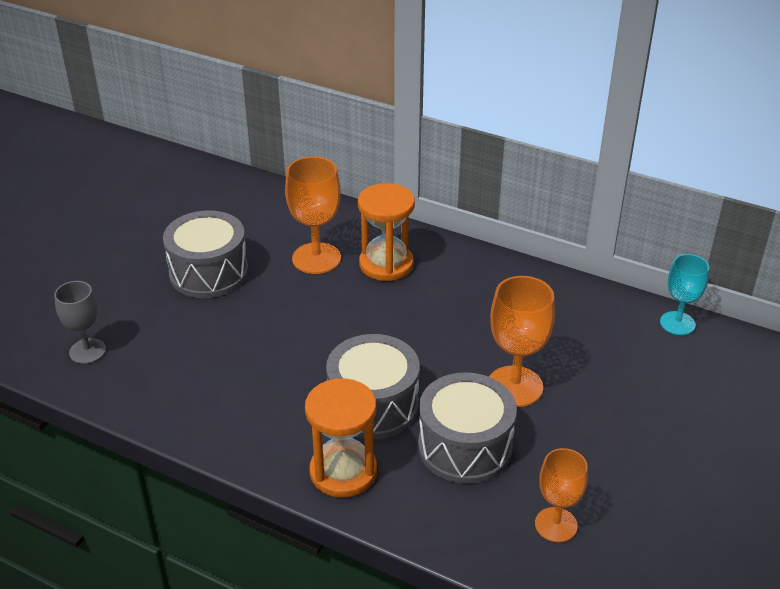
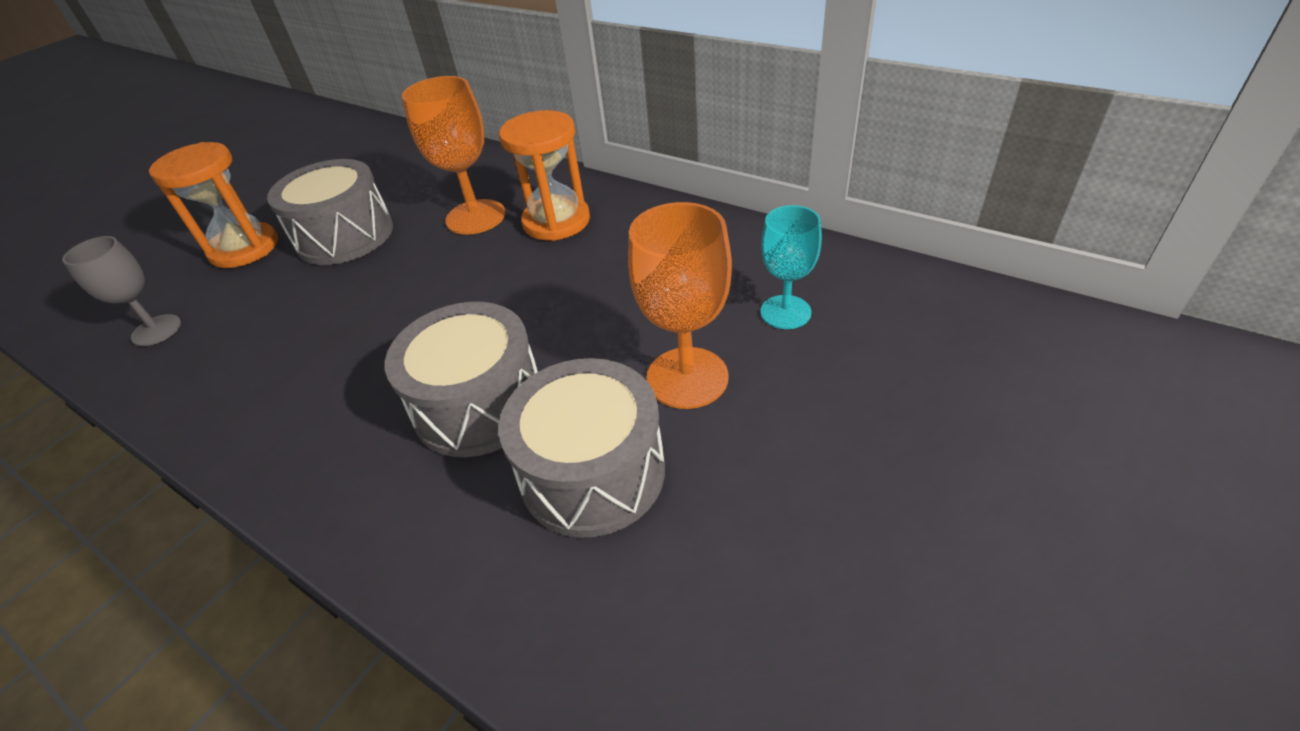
camera: 10 degrees right, 5 degrees up
(343, 472) = (399, 511): orange hourglass -> orange hourglass (244, 248)
(556, 525) = (712, 625): orange goblet -> none
(677, 323) = (935, 287): turquoise goblet -> turquoise goblet (785, 312)

